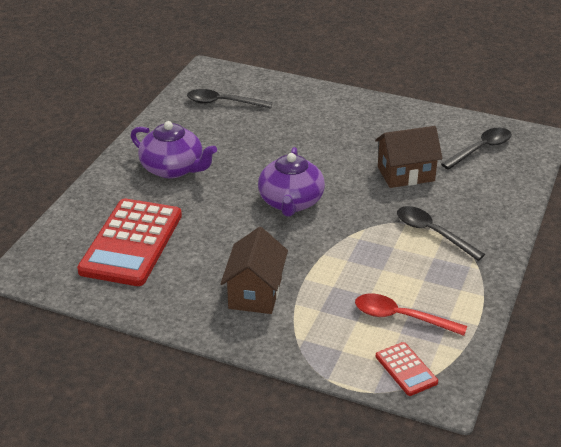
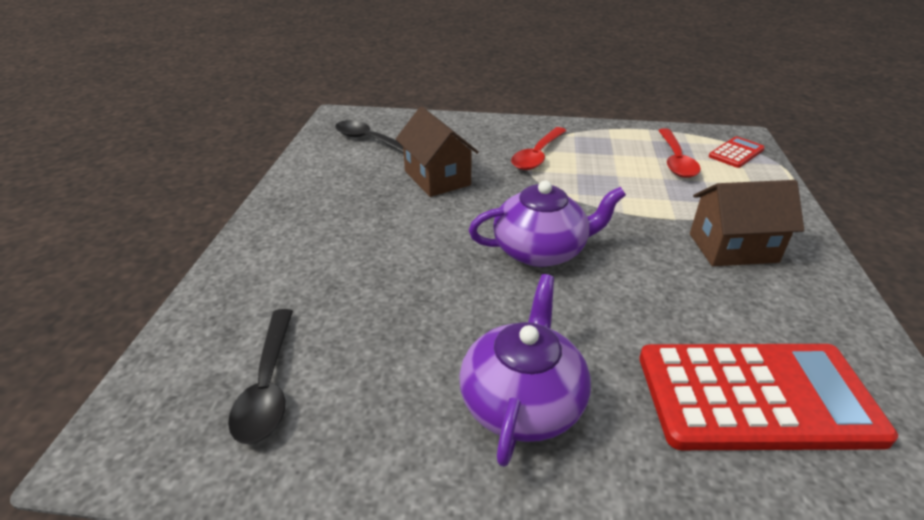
camera: 105 degrees left, 0 degrees up
(432, 233) = (537, 155): black spoon -> red spoon

